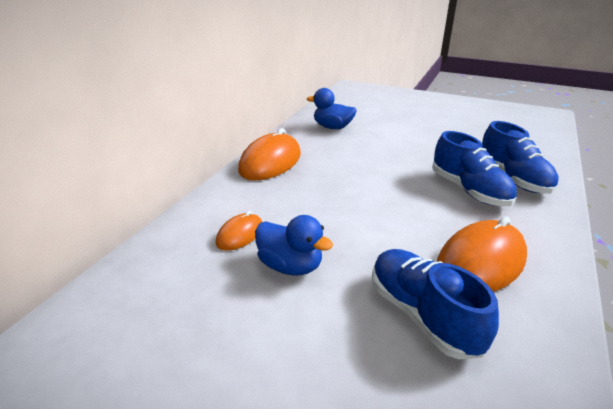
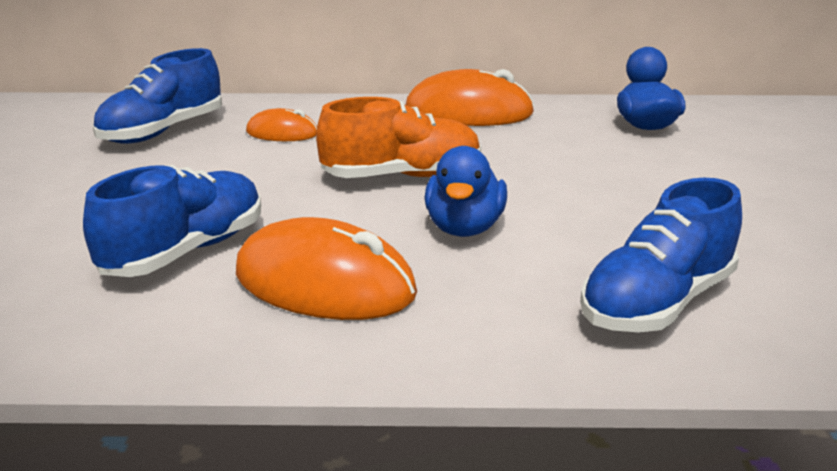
camera: 65 degrees right, 5 degrees down
(291, 266) = (239, 167): blue duck -> blue duck (464, 228)
(350, 205) = (402, 176): none -> orange shoe
(469, 190) = (549, 260): blue shoe -> blue shoe (163, 131)

